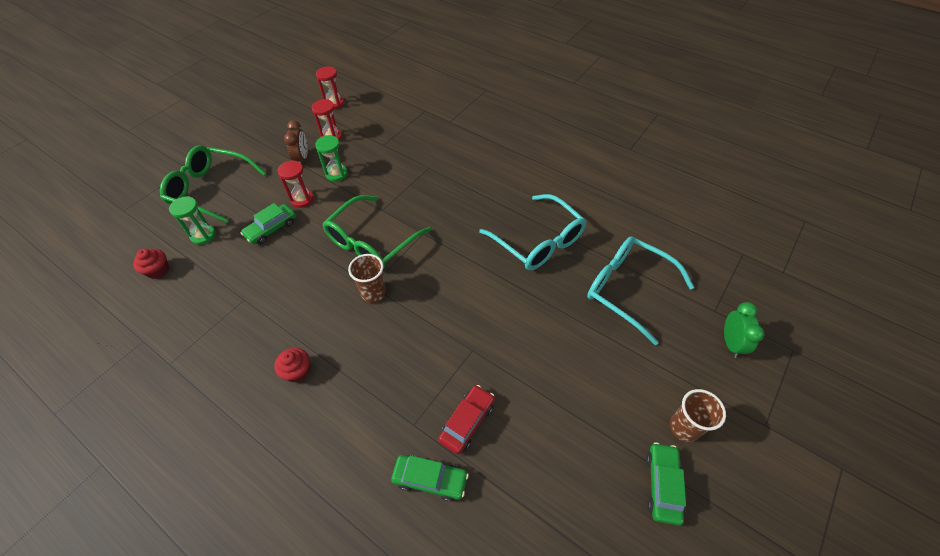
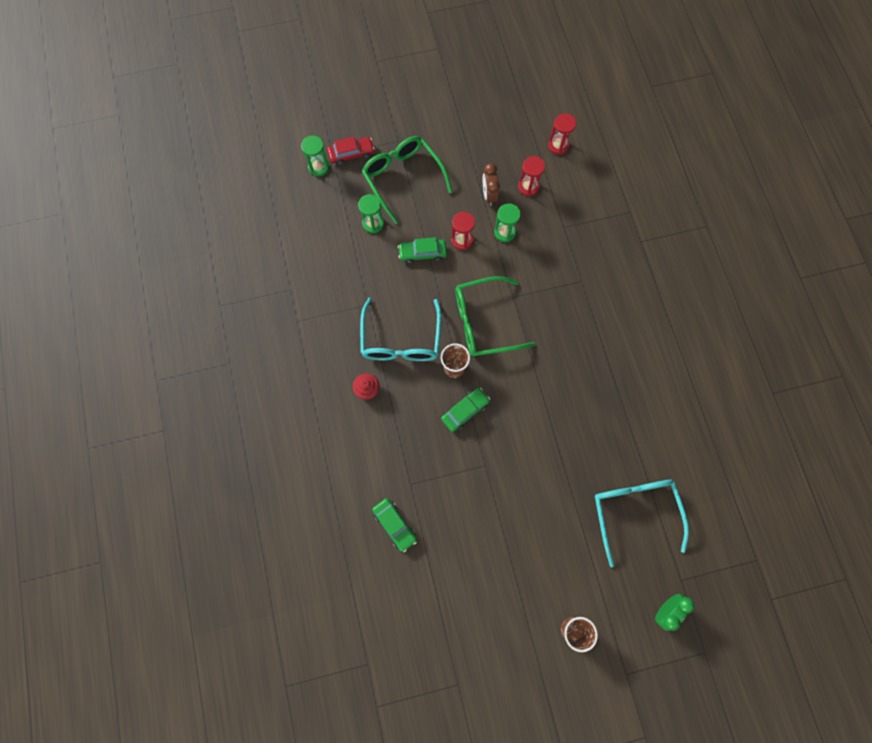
camera: 40 degrees right, 20 degrees up
(113, 226) = (318, 167): none -> green hourglass
(158, 270) = (328, 234): red cupcake -> none
(302, 159) = (489, 195): brown clock -> brown clock turned 135 degrees clockwise
(467, 422) = (442, 510): red car -> red car (351, 154)
(538, 241) = (606, 420): turquoise glasses -> turquoise glasses (401, 340)
(662, 485) = (523, 646): green car -> green car (465, 411)

